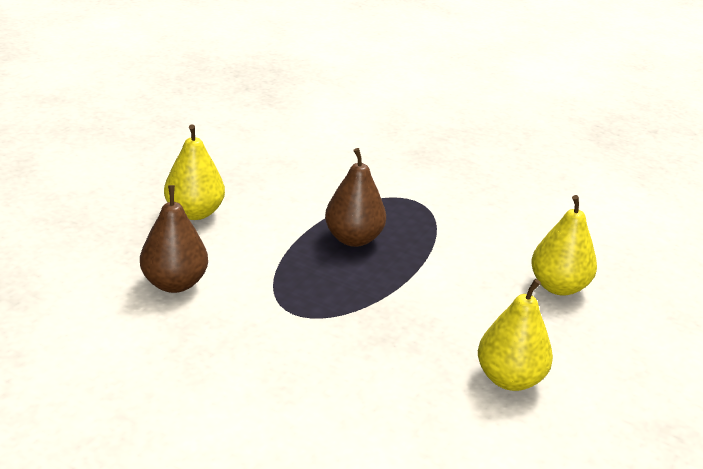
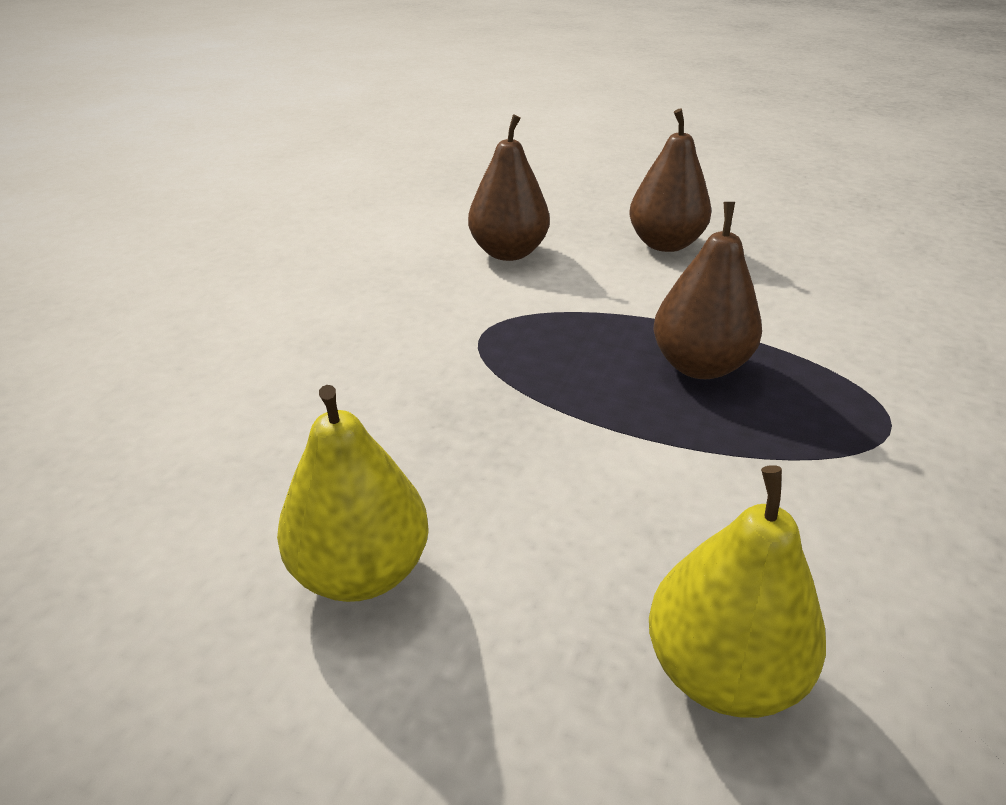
camera: 85 degrees right, 5 degrees up
(194, 213) = (665, 244): yellow pear -> brown pear

